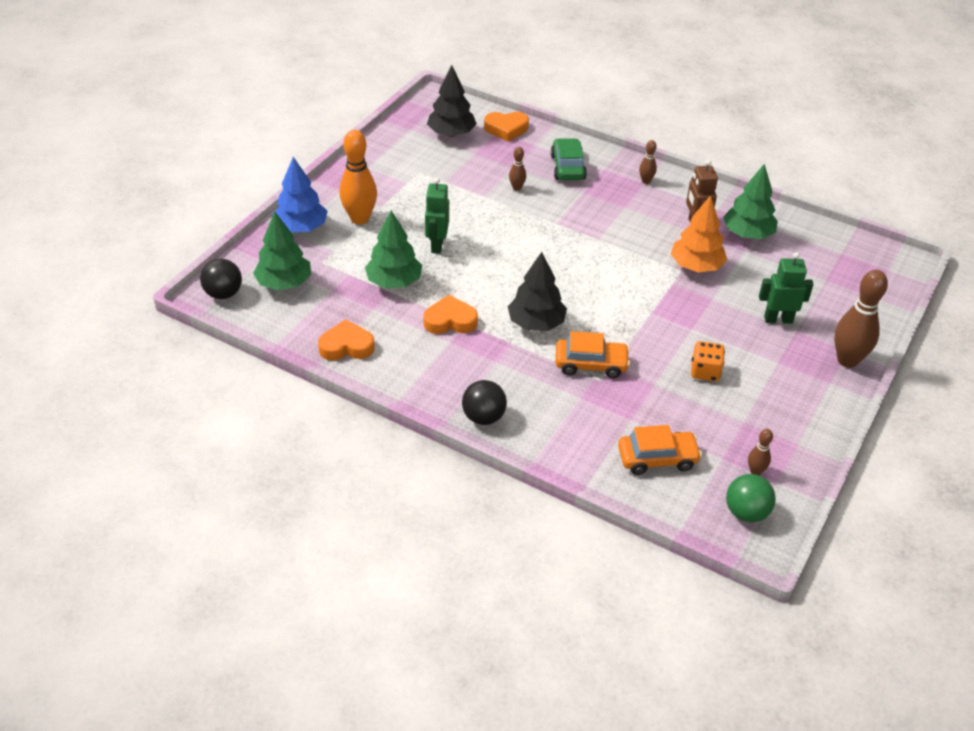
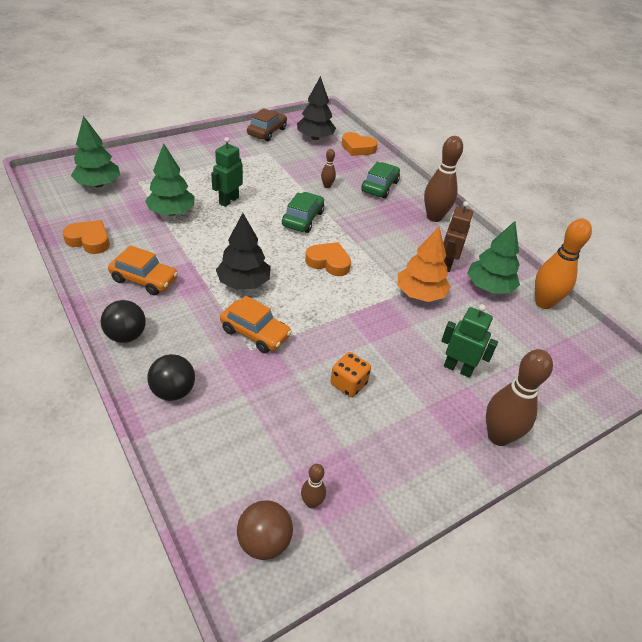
camera: 25 degrees right, 0 degrees up
(223, 294) = (53, 176): black ball -> black ball (173, 391)
(301, 228) = (150, 156): blue tree -> none
(360, 219) = (194, 165): orange bowling pin -> orange bowling pin (543, 303)
(394, 146) = (267, 132): none -> brown car
(450, 320) = (181, 254): orange heart -> orange heart (328, 262)
(527, 235) = (303, 219): none -> green car
(646, 181) = (434, 217): brown bowling pin -> brown bowling pin, size x2.06
(657, 458) = (231, 442): orange car -> orange car (144, 279)
(746, 512) = (264, 541): green ball -> brown ball

